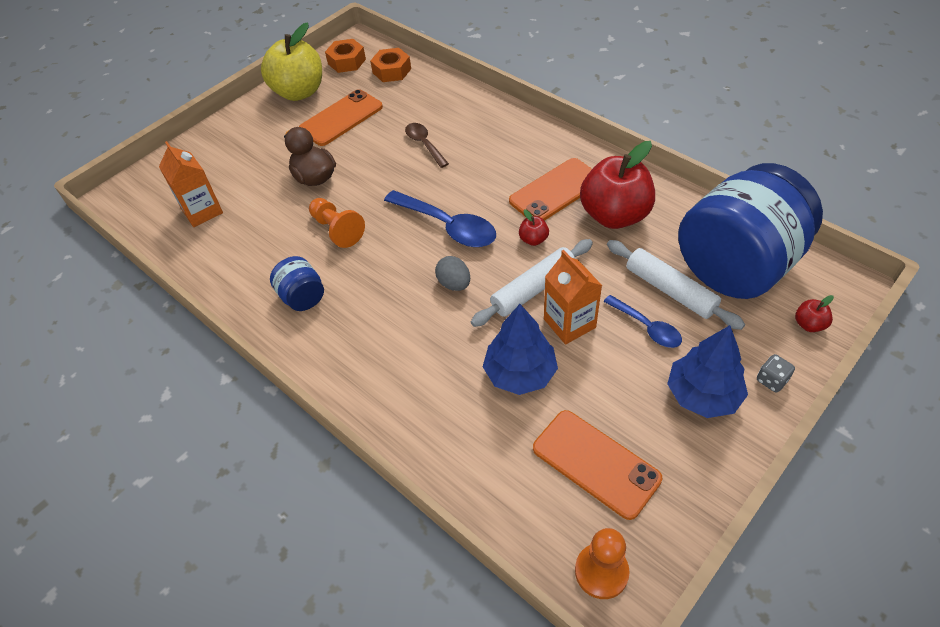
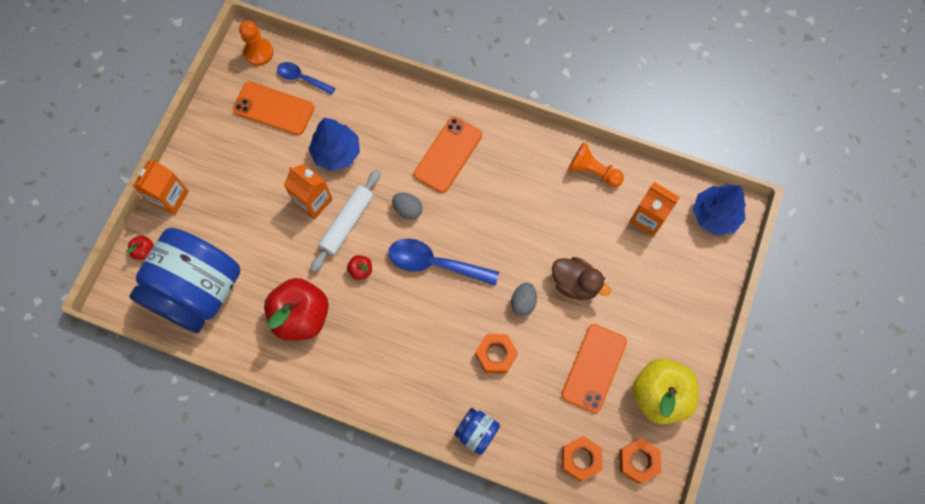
camera: 155 degrees right, 20 degrees up
(302, 297) = (515, 164): blue jar -> blue jar (476, 432)
(337, 230) = (523, 233): orange pawn -> orange pawn (592, 171)
(374, 175) = (523, 302): none -> grey egg
(424, 144) = (496, 355): brown spoon -> orange nut
(555, 191) = (357, 330): orange phone -> orange phone (448, 155)
(647, 327) = (258, 214): blue spoon -> blue spoon (302, 78)
(670, 290) = (246, 252): white rolling pin -> none
(702, 395) = (214, 173): blue tree -> blue tree (715, 215)
(771, 380) = (170, 197): grey dice -> orange carton

